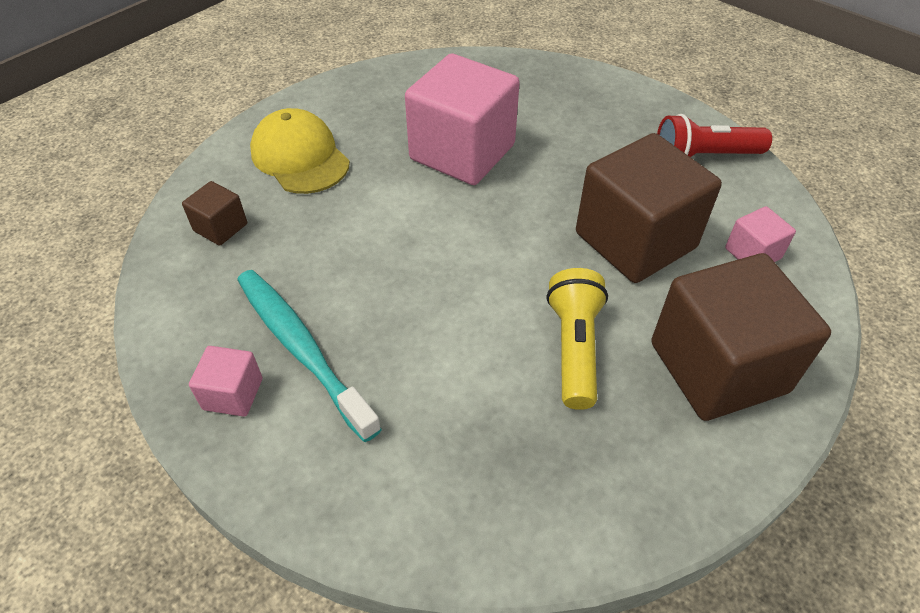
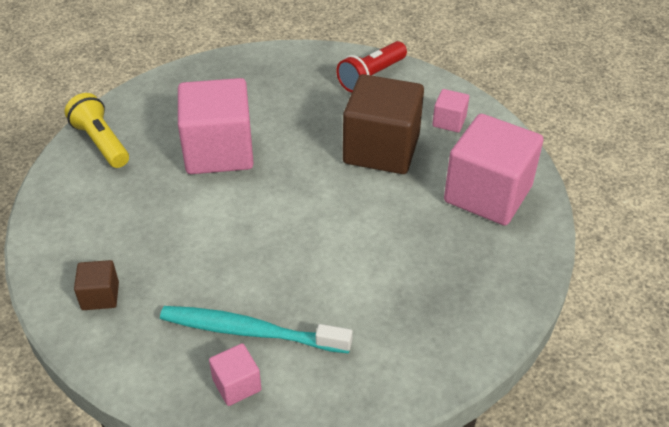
camera: 40 degrees left, 5 degrees down
(300, 157) = (103, 216): yellow cap -> none
(574, 348) = (408, 229): yellow flashlight -> yellow flashlight (101, 142)
(718, 367) = (487, 194): brown cube -> pink cube

